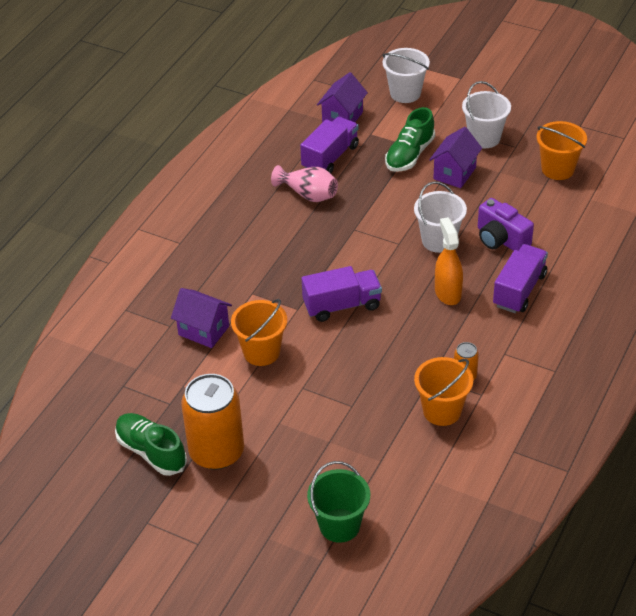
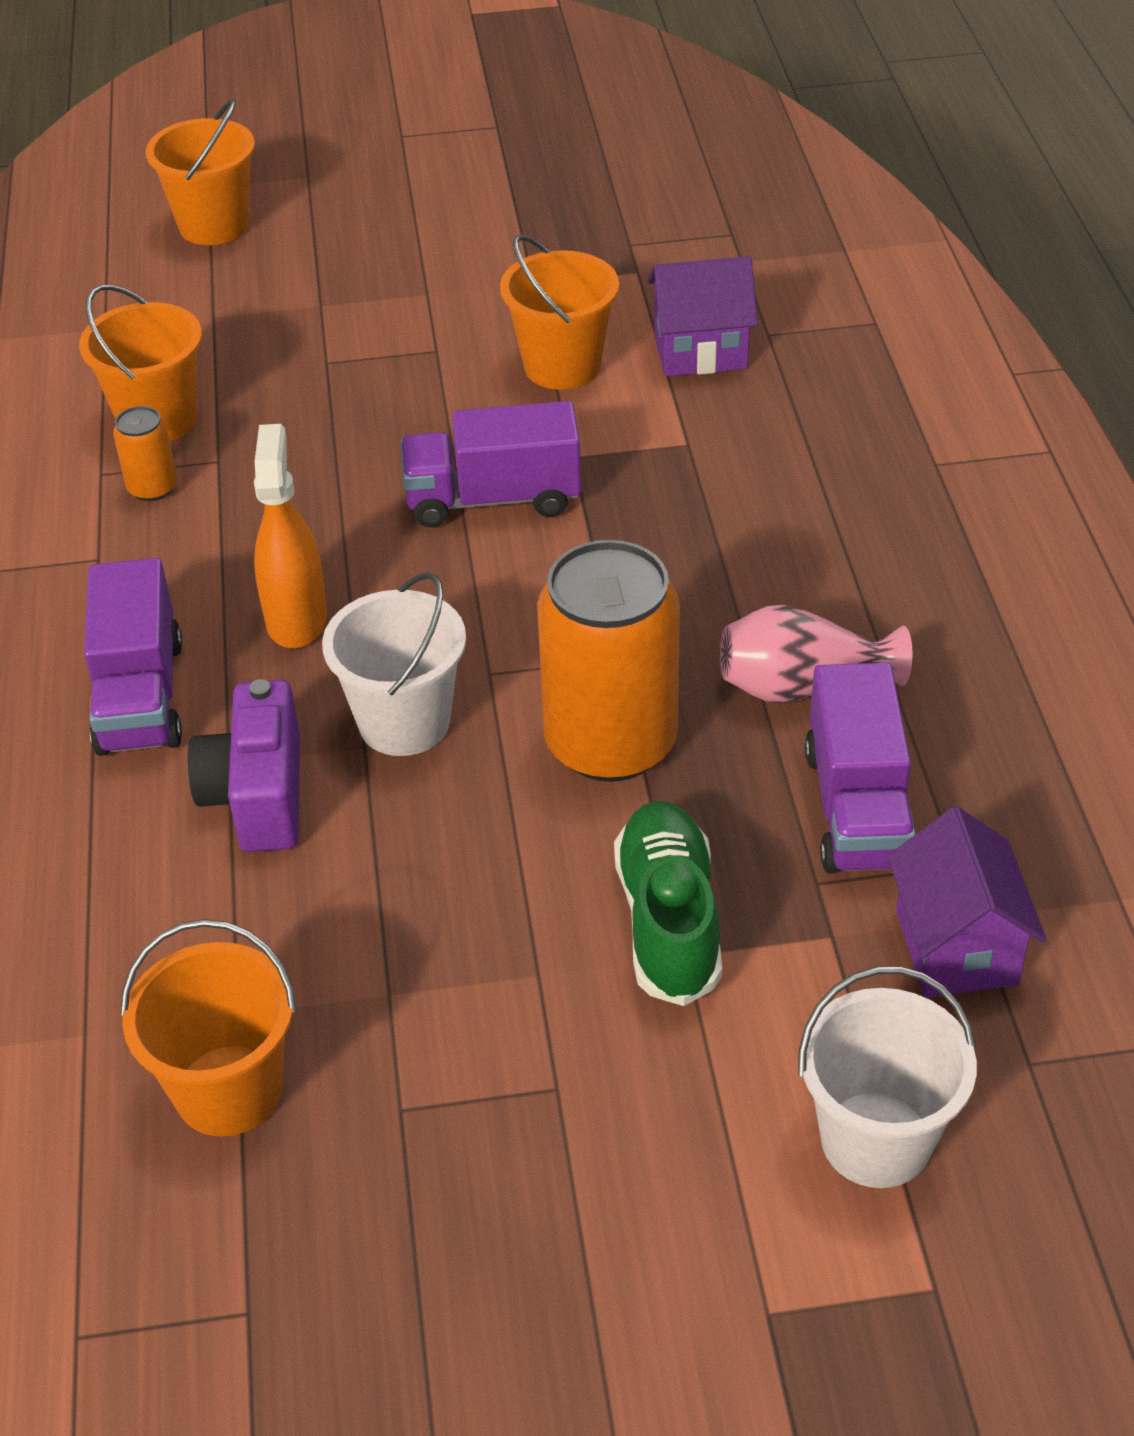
camera: 145 degrees right, 0 degrees up
(151, 452) = (584, 186): green shoe -> none
(216, 452) = (486, 224): orange can -> orange can (610, 743)
(339, 525) = (214, 225): green bucket -> orange bucket
(342, 305) = (493, 499): purple truck -> purple truck turned 45 degrees clockwise
(447, 293) = (296, 619): orange spray bottle -> orange spray bottle turned 135 degrees counterclockwise
(454, 173) = (505, 925): purple house -> none
(484, 138) = (512, 1091): white bucket -> none
(501, 239) = (258, 795): purple camera -> purple camera turned 105 degrees counterclockwise

